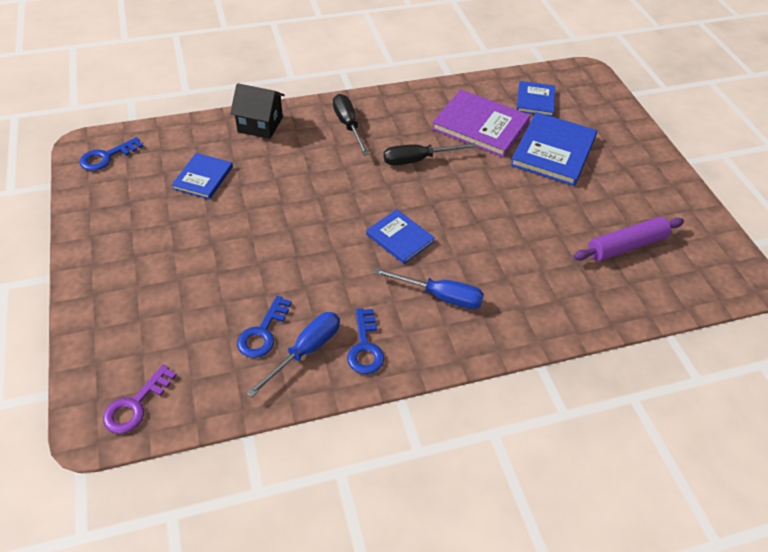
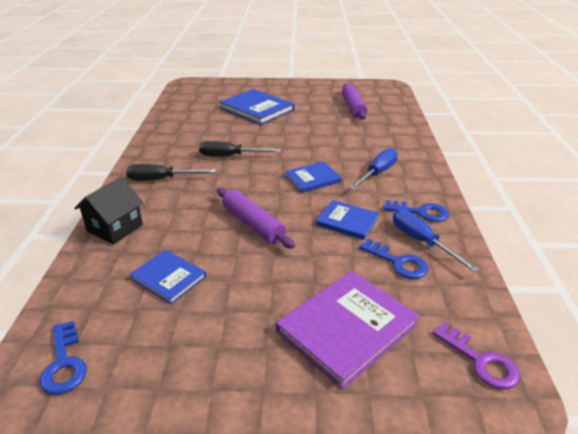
camera: 70 degrees left, 15 degrees down
(294, 210) = (253, 224): none -> purple rolling pin
(418, 160) = (230, 156): black screwdriver -> black screwdriver turned 90 degrees clockwise
(480, 126) = (211, 126): purple book -> purple book (347, 328)
(535, 100) = (200, 104): blue book -> blue book (347, 221)

